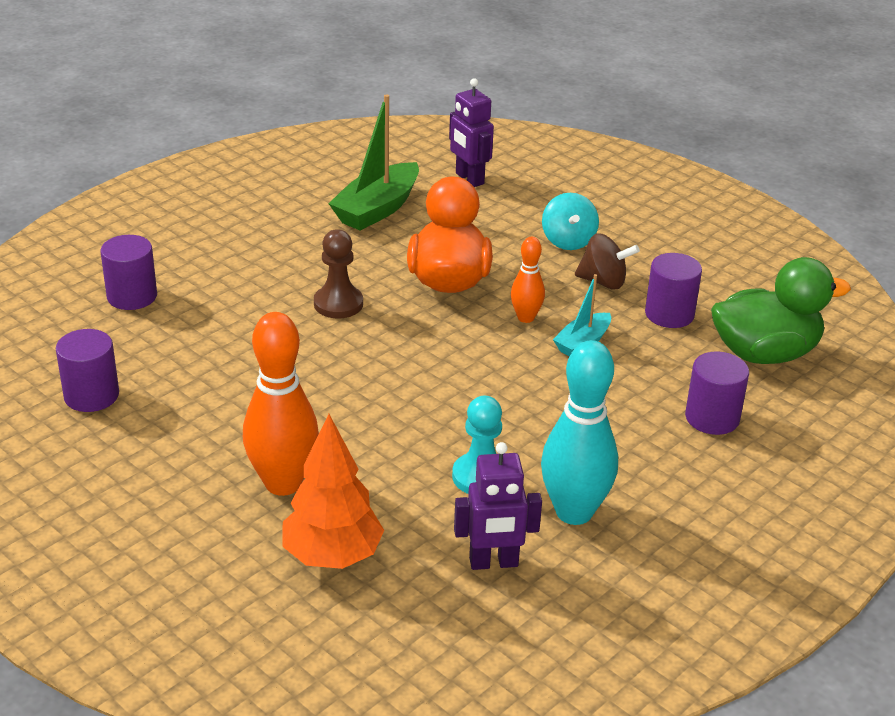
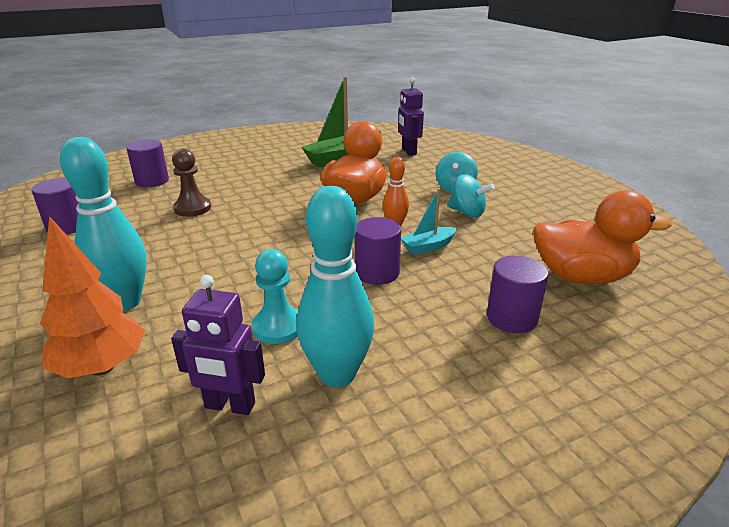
camera: 20 degrees right, 5 degrees down
(283, 483) = (125, 302): orange bowling pin -> turquoise bowling pin
(338, 304) = (271, 201): brown pawn -> brown pawn (192, 208)
(603, 282) = (467, 213): brown spinning top -> turquoise spinning top
(669, 314) = (509, 238): purple cylinder -> purple cylinder (377, 273)
(764, 353) = (581, 277): green duck -> orange duck

